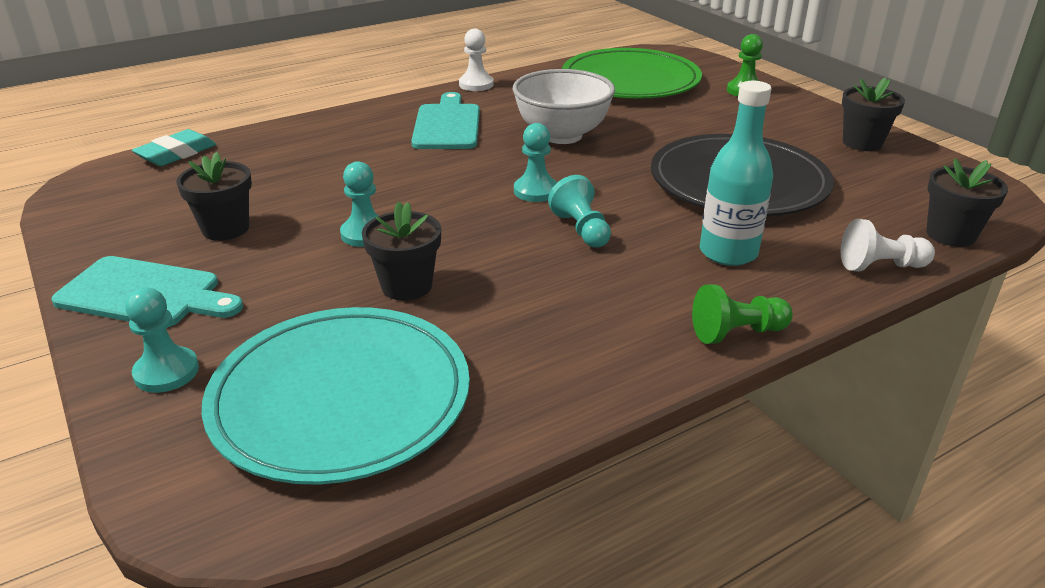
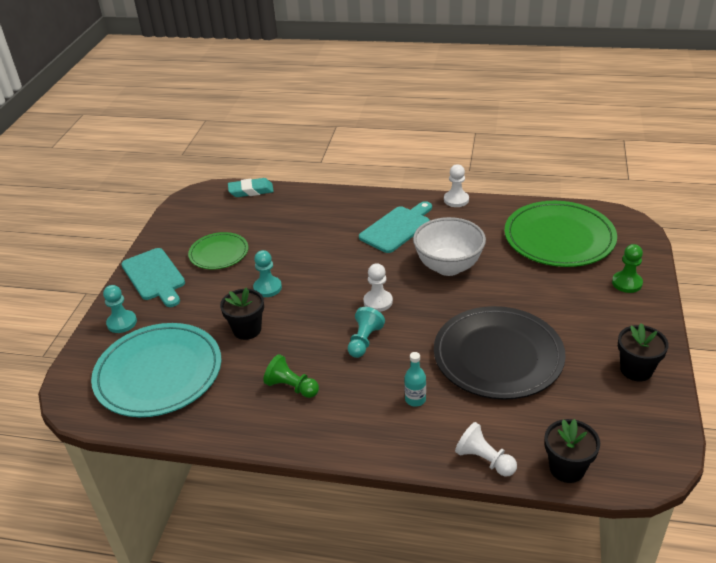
camera: 45 degrees right, 5 degrees up
(225, 229) = (219, 253): black flower pot -> green plate
(536, 191) = (378, 302): turquoise pawn -> white pawn
(728, 253) = (415, 399): turquoise bottle -> turquoise bottle, size x0.54
(737, 333) = (346, 447): green pawn -> green pawn (291, 387)

